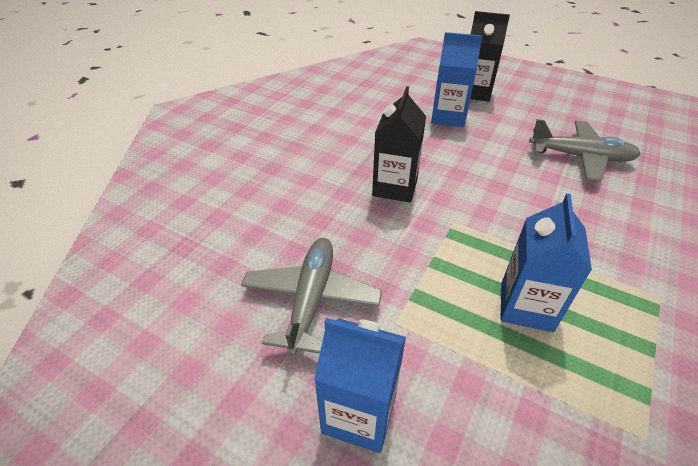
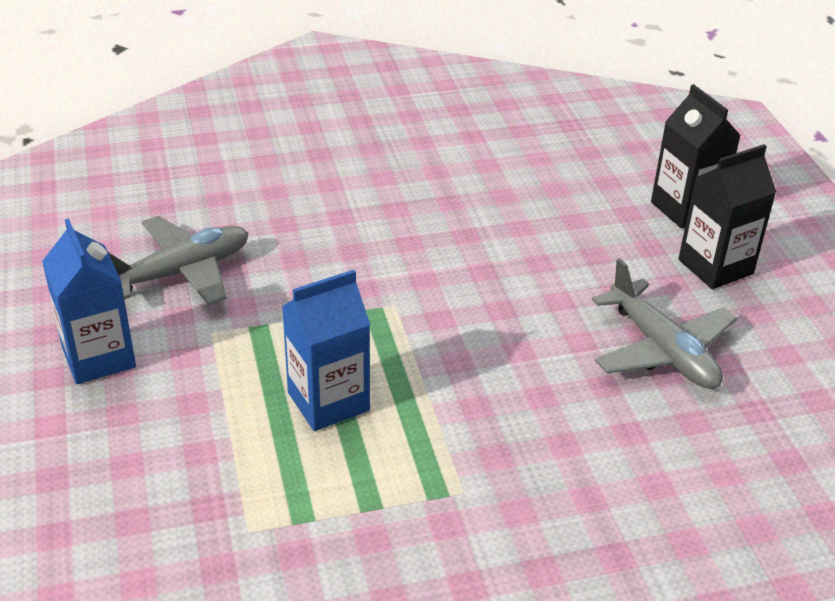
camera: 45 degrees right, 5 degrees down
(395, 187) = (397, 241): black carton -> black carton (715, 267)
(448, 117) = (591, 215): blue carton -> none

